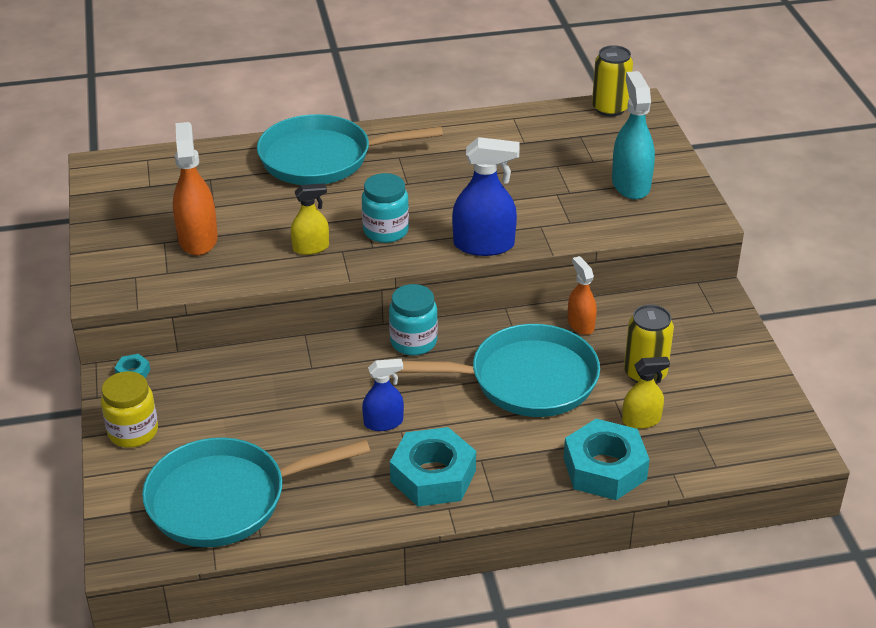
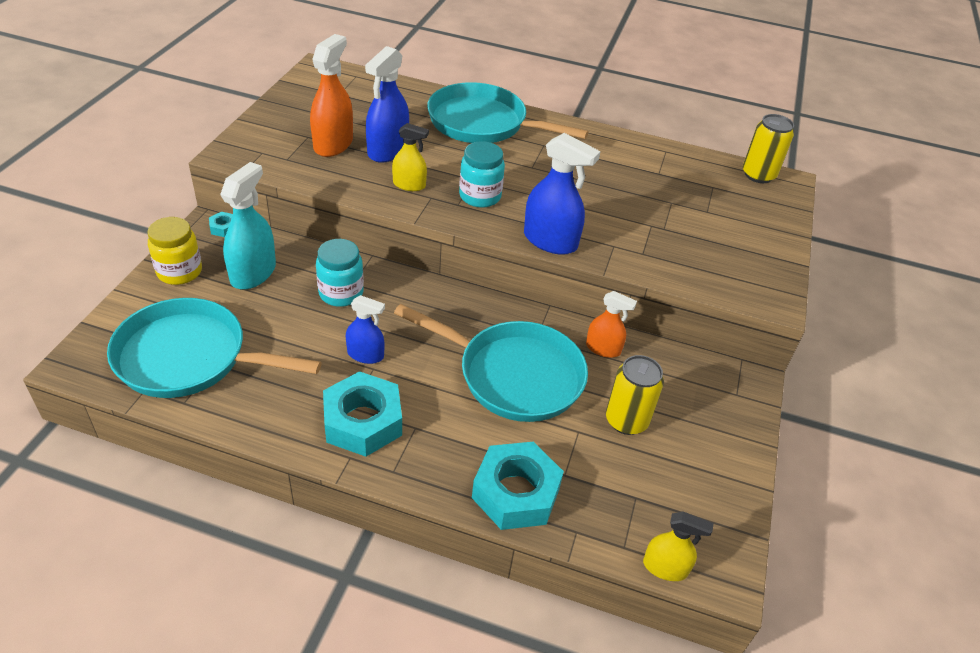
camera: 25 degrees right, 5 degrees up
(257, 223) = (388, 150): none -> blue spray bottle
(413, 342) = (449, 299): turquoise jar -> turquoise jar (341, 293)
(580, 324) = (603, 349): orange spray bottle -> orange spray bottle turned 105 degrees clockwise
(630, 184) = (726, 244): turquoise spray bottle -> turquoise spray bottle (253, 273)
(641, 420) = (587, 463): yellow spray bottle -> yellow spray bottle (665, 567)

